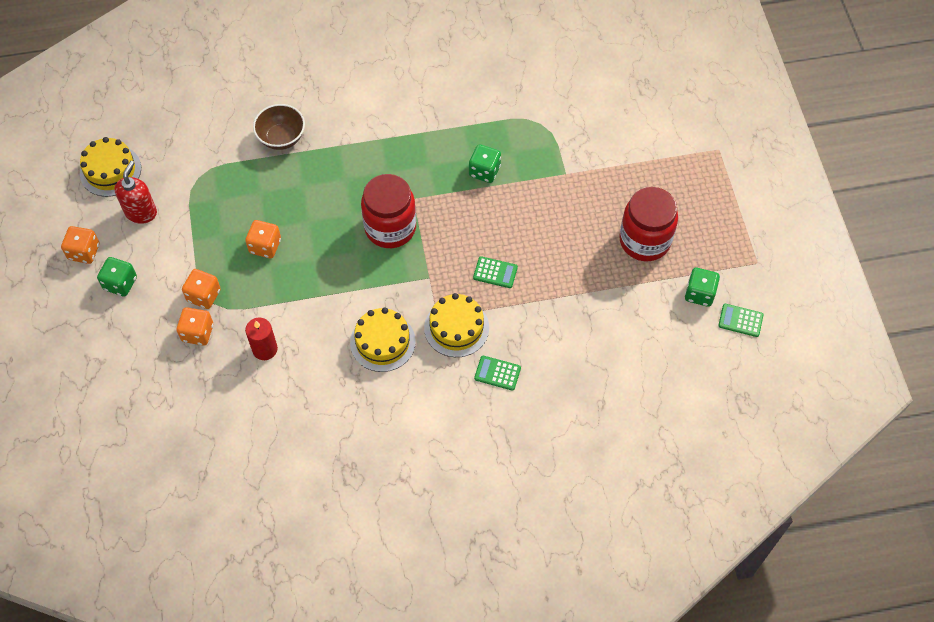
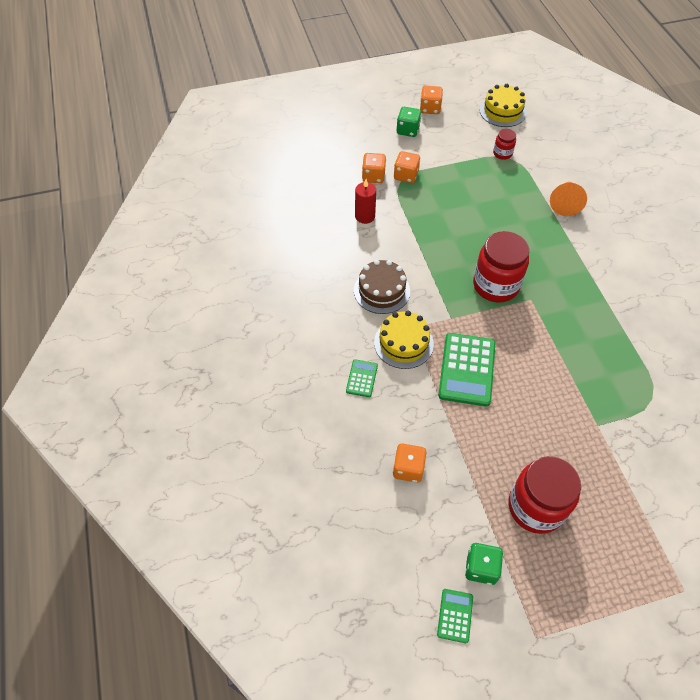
camera: 85 degrees right, 5 degrees down
(141, 212) = (470, 132): red soap dispenser -> none
(187, 184) = (502, 153): none -> red jar
(265, 246) = (457, 205): orange dice -> orange dice (408, 469)
(281, 138) = (565, 203): brown bowl -> orange cone
(382, 342) = (381, 290): yellow cake -> brown cake
(484, 171) = (578, 353): green dice -> none
(495, 272) = (467, 369): green calculator -> green calculator, size x1.98

